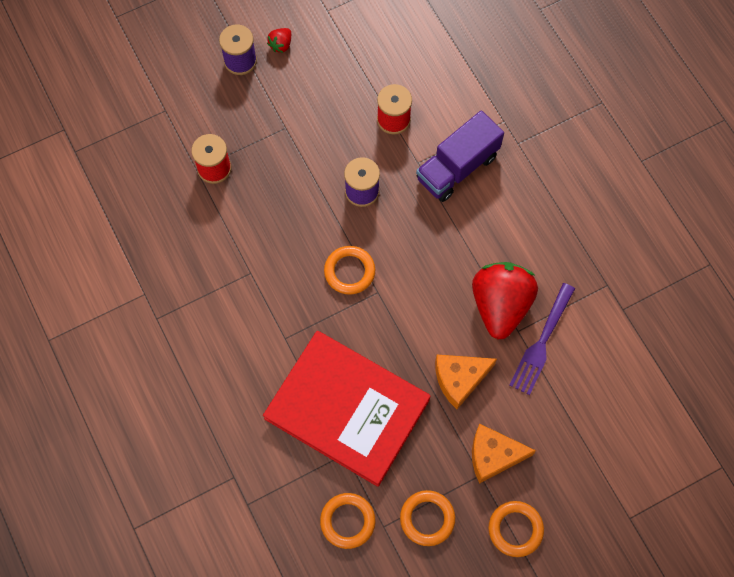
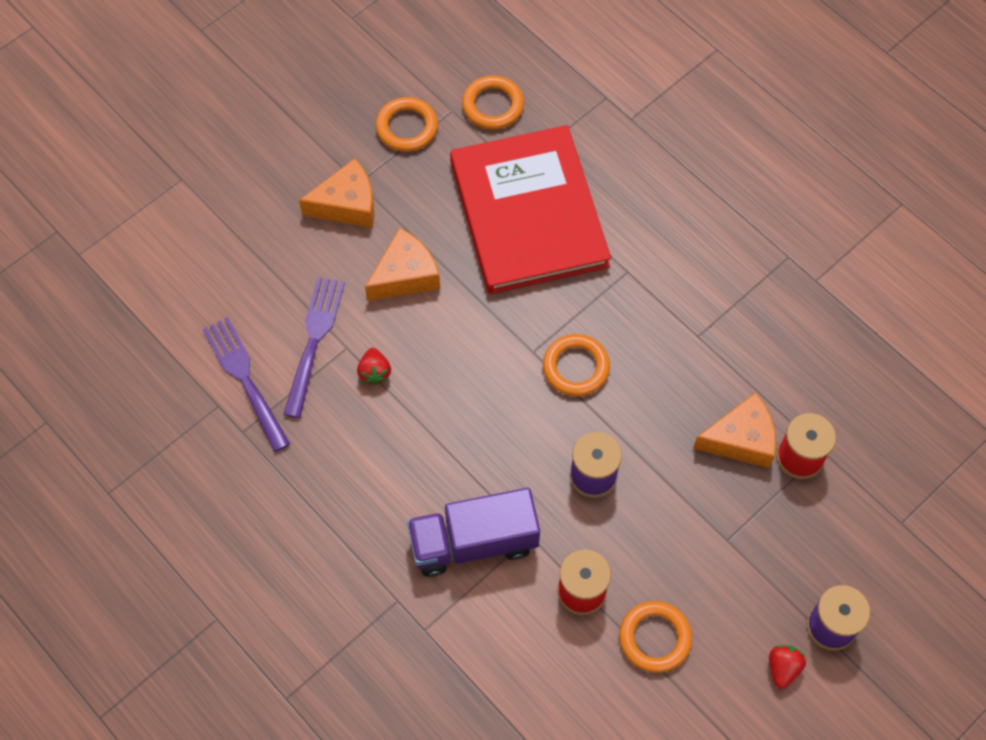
camera: 165 degrees right, 5 degrees down
(250, 190) = (740, 439): none -> orange cheese
(347, 409) = (528, 213): red book -> red book turned 60 degrees clockwise
(457, 167) = (473, 542): purple truck -> purple truck turned 135 degrees counterclockwise
(500, 305) = (374, 372): red strawberry -> red strawberry, size x0.41
(515, 529) = (307, 139): orange ring -> orange ring (654, 638)
(599, 324) = (246, 380): none -> purple fork

